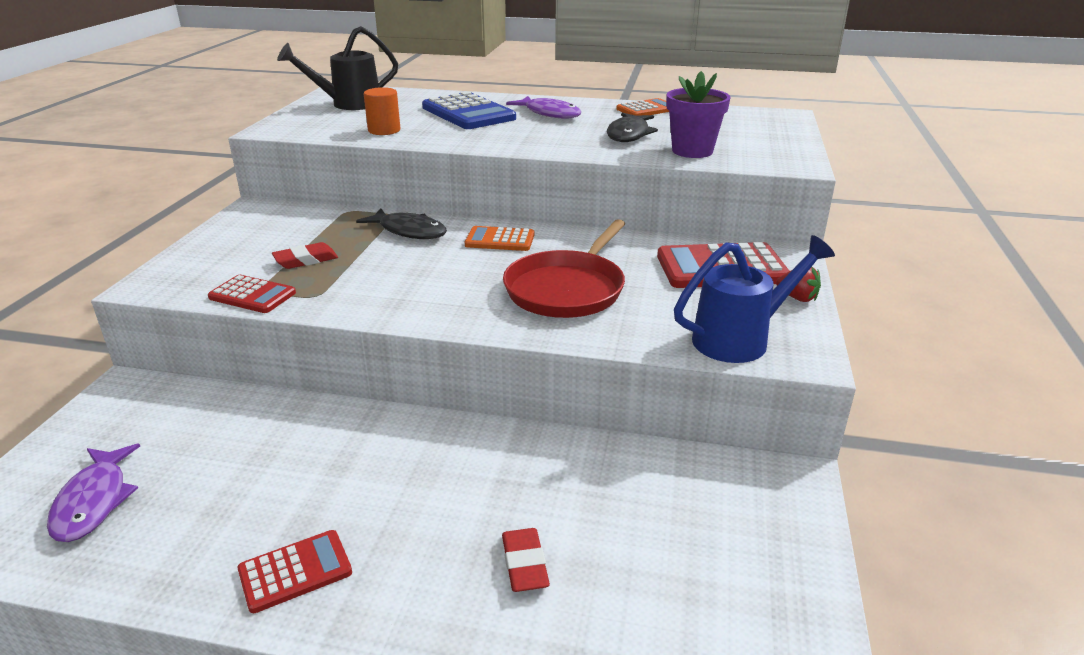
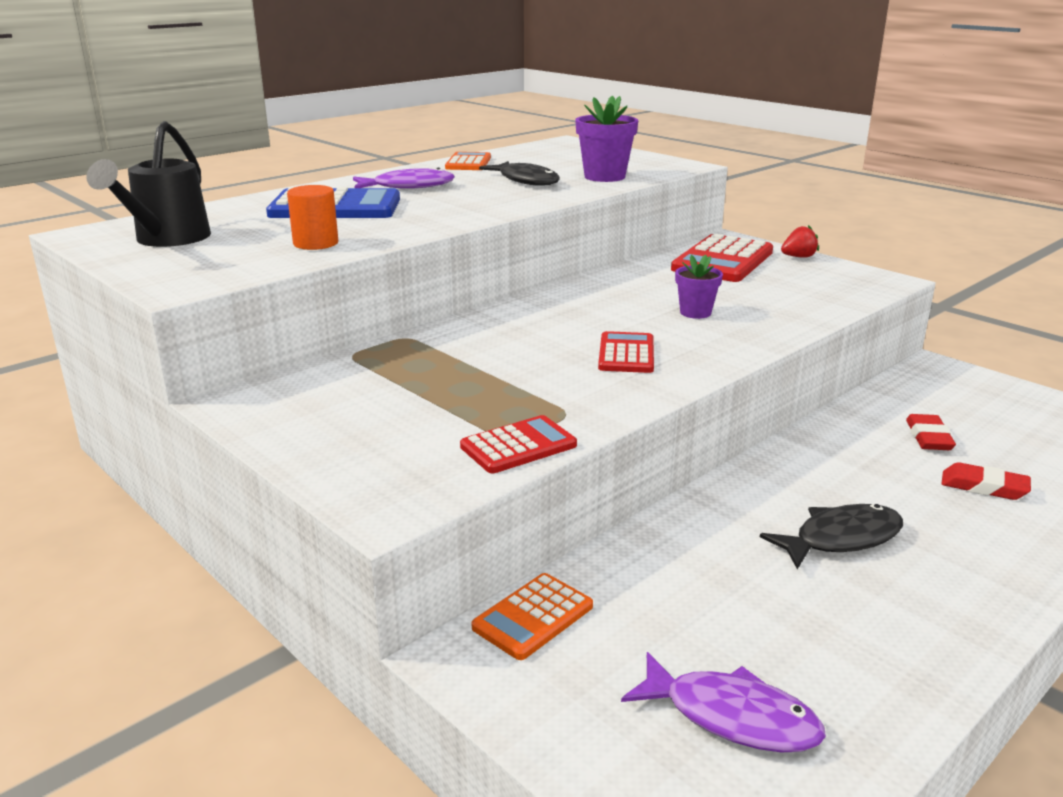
camera: 55 degrees left, 5 degrees down
(295, 571) = (940, 597): red calculator -> red calculator (626, 354)
(306, 260) = (462, 401): red eraser -> red eraser (928, 437)
(409, 231) = (466, 339): black fish -> black fish (841, 539)
(500, 240) = (554, 310): orange calculator -> orange calculator (533, 617)
(567, 289) = (695, 313): red pan -> purple flower pot
(740, 339) = (844, 288): blue watering can -> none

